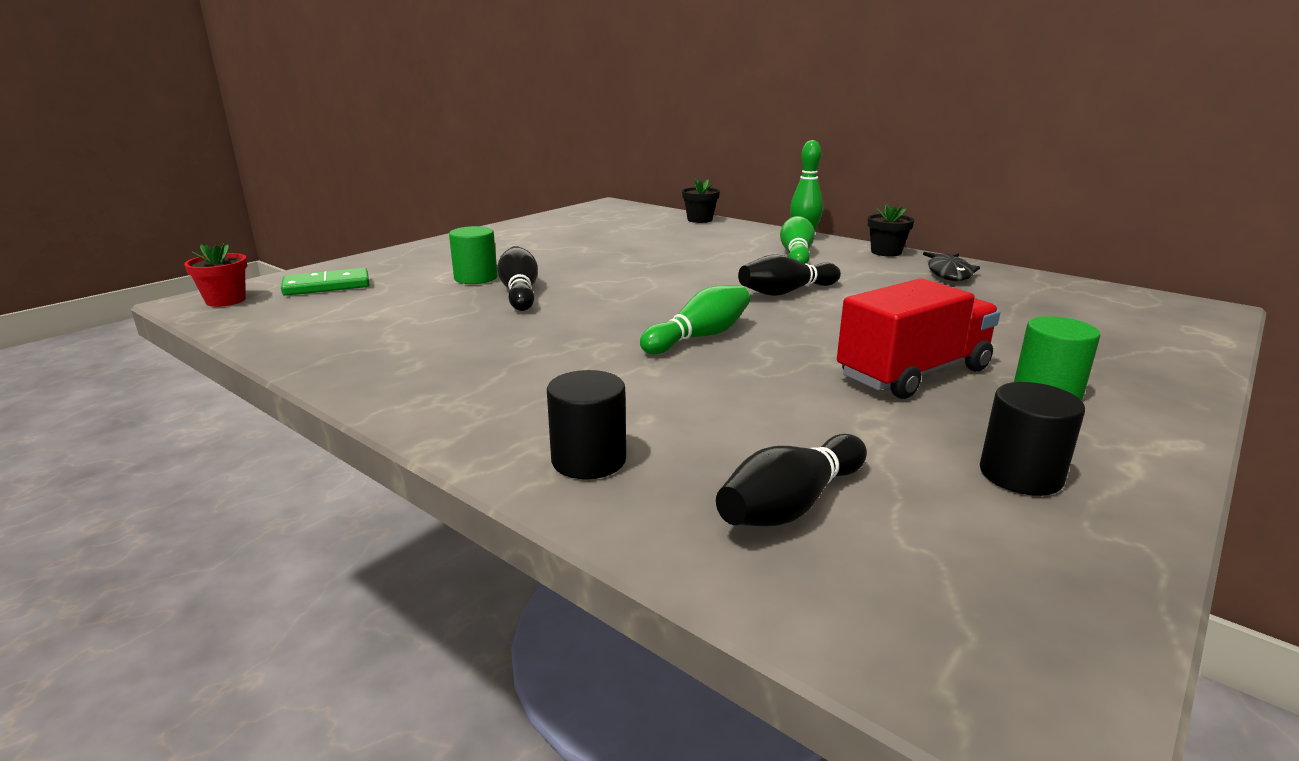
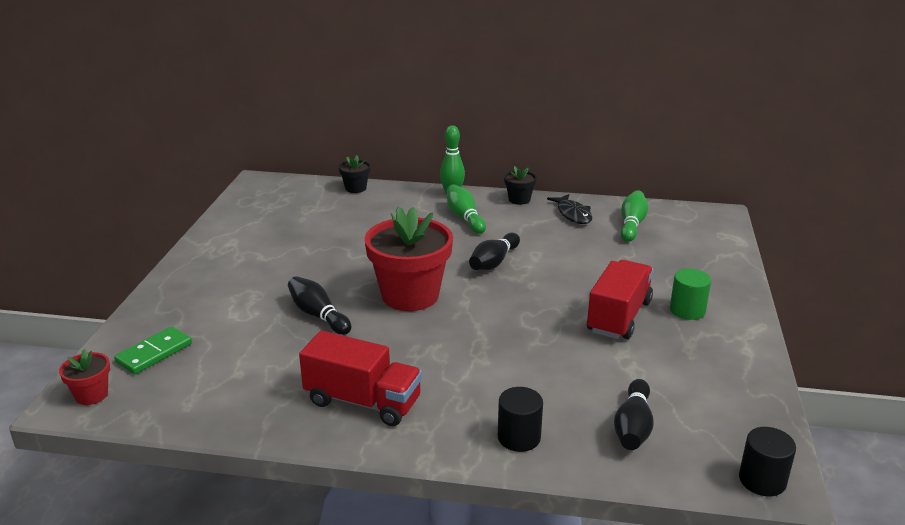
camera: 30 degrees left, 5 degrees up
(450, 369) = (363, 401): none -> red truck
(476, 278) = (264, 308): green cylinder -> none
(643, 298) = (410, 295): none -> red flower pot
(699, 337) = (482, 323): green bowling pin -> green bowling pin (632, 224)
(1020, 475) = (709, 372): black cylinder -> black cylinder (762, 480)

